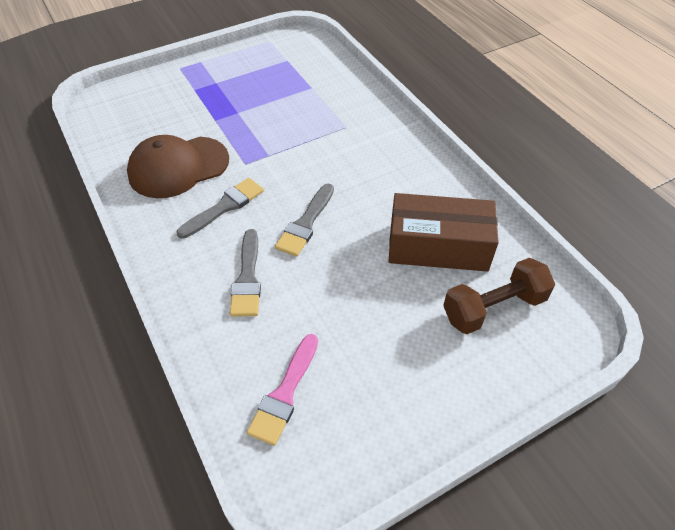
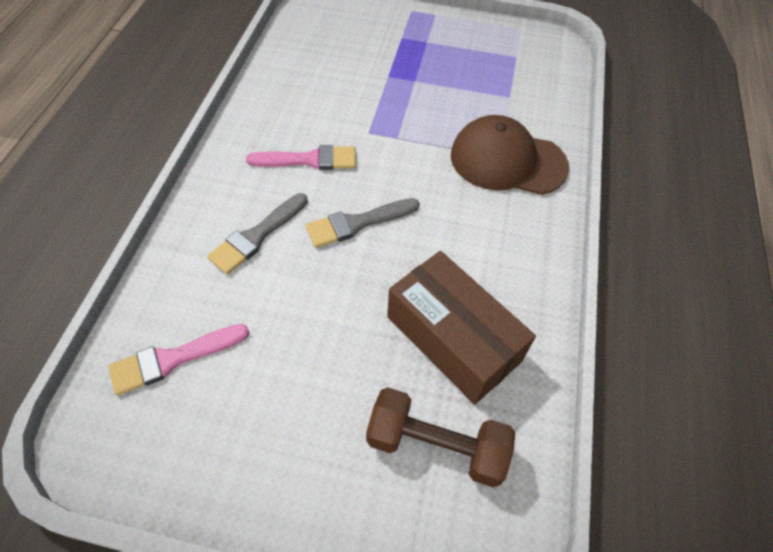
camera: 40 degrees right, 5 degrees up
(178, 167) = (312, 100): brown cap -> brown cap (507, 161)
(224, 207) = (309, 160): grey brush -> pink brush

